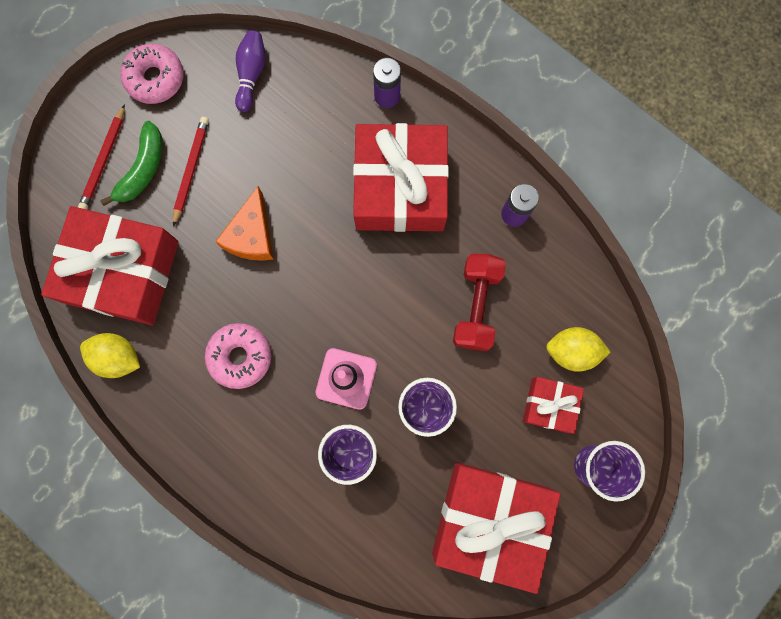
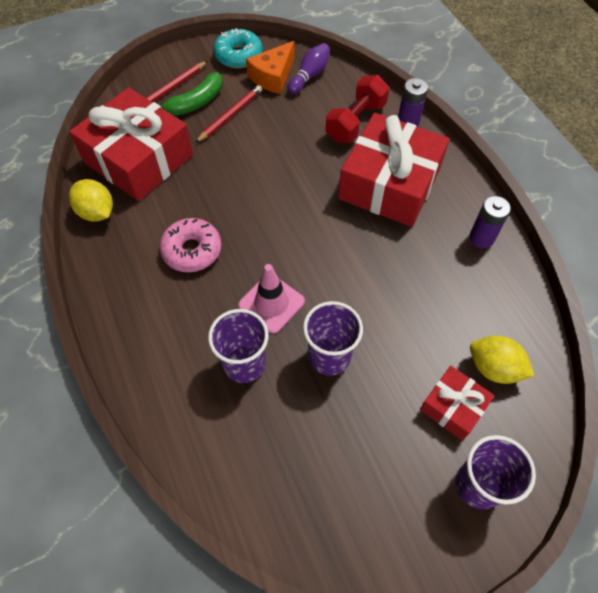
camera: 25 degrees right, 20 degrees down
(155, 78) = (238, 55): pink donut -> turquoise donut
(252, 235) = (251, 172): orange cheese -> orange cheese (273, 76)
(476, 306) = (416, 294): red dumbbell -> red dumbbell (356, 122)
(490, 520) = (346, 489): red gift -> none

